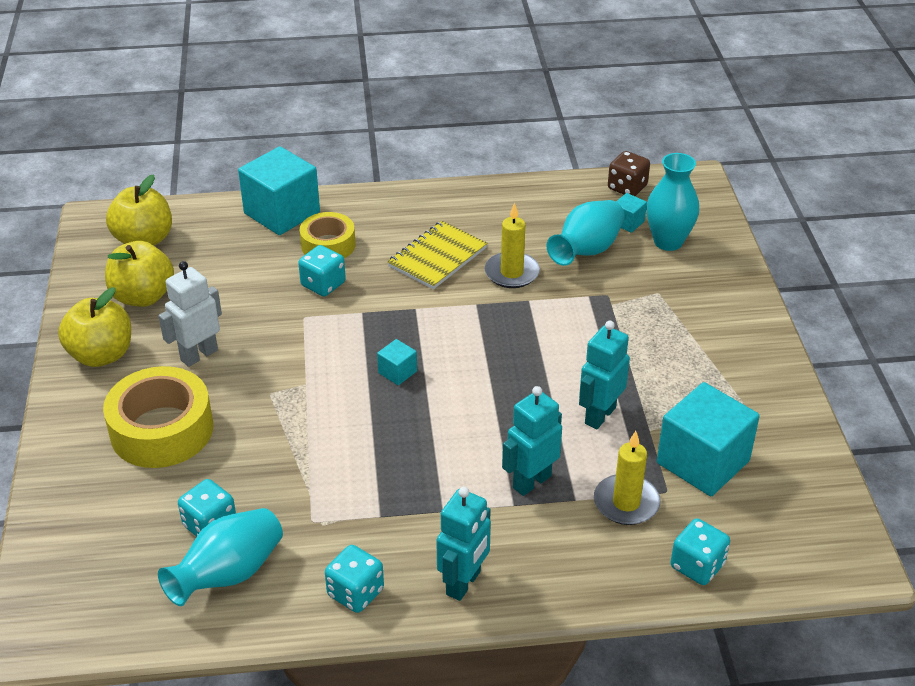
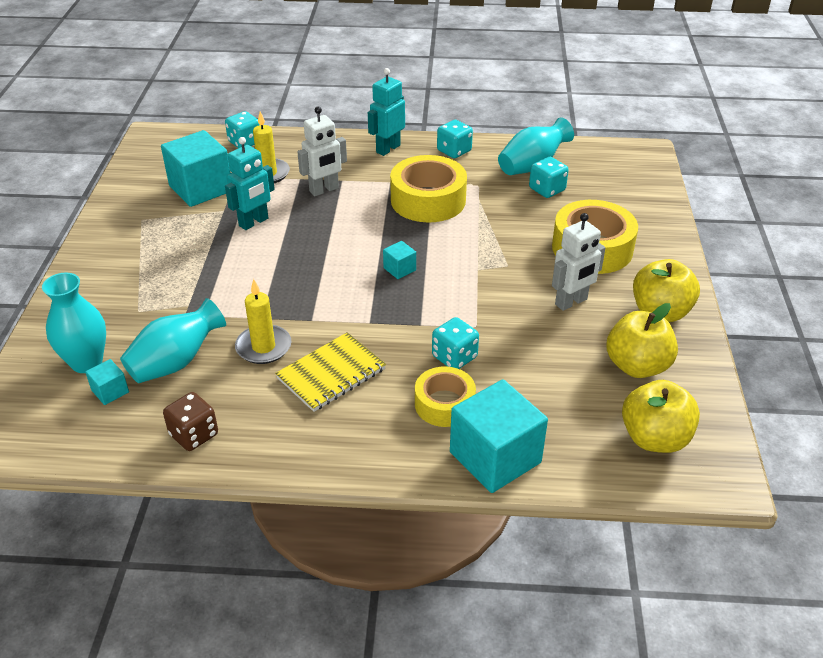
camera: 170 degrees left, 0 degrees up
(381, 482) = (428, 200): none -> yellow tape
(531, 481) = (324, 190): turquoise robot -> white robot
(627, 187) = (76, 440): brown dice -> brown dice (194, 435)

